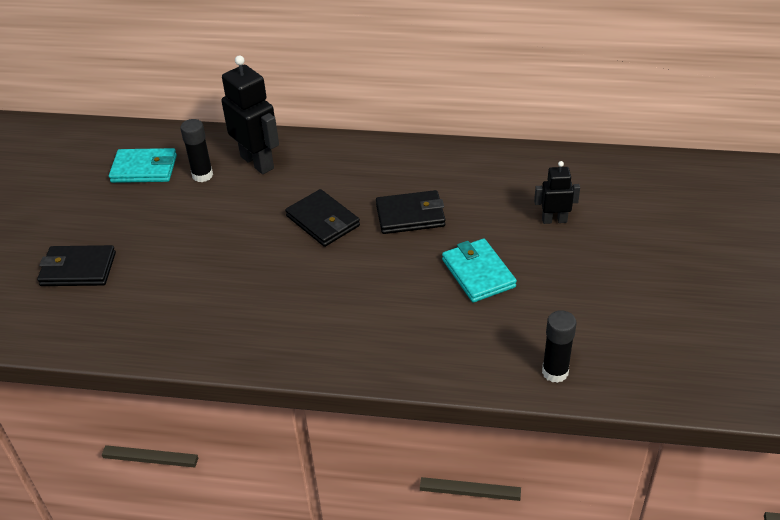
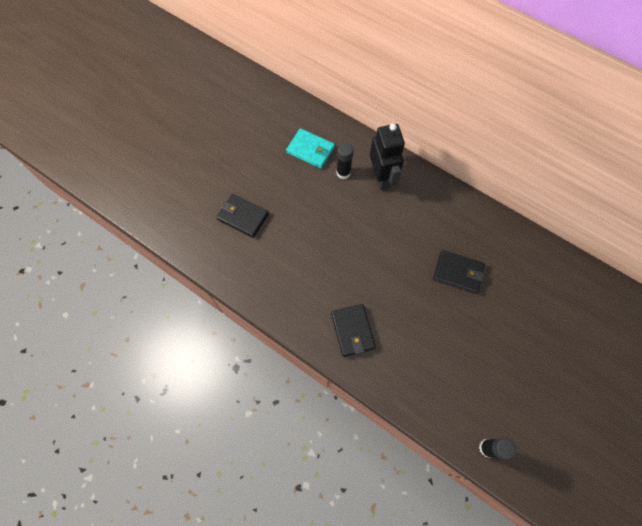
camera: 25 degrees right, 25 degrees up
(323, 221) = (401, 249): black wallet -> black wallet (352, 330)
(478, 273) = (478, 344): turquoise wallet -> none
(554, 220) = (551, 324): black robot -> none

